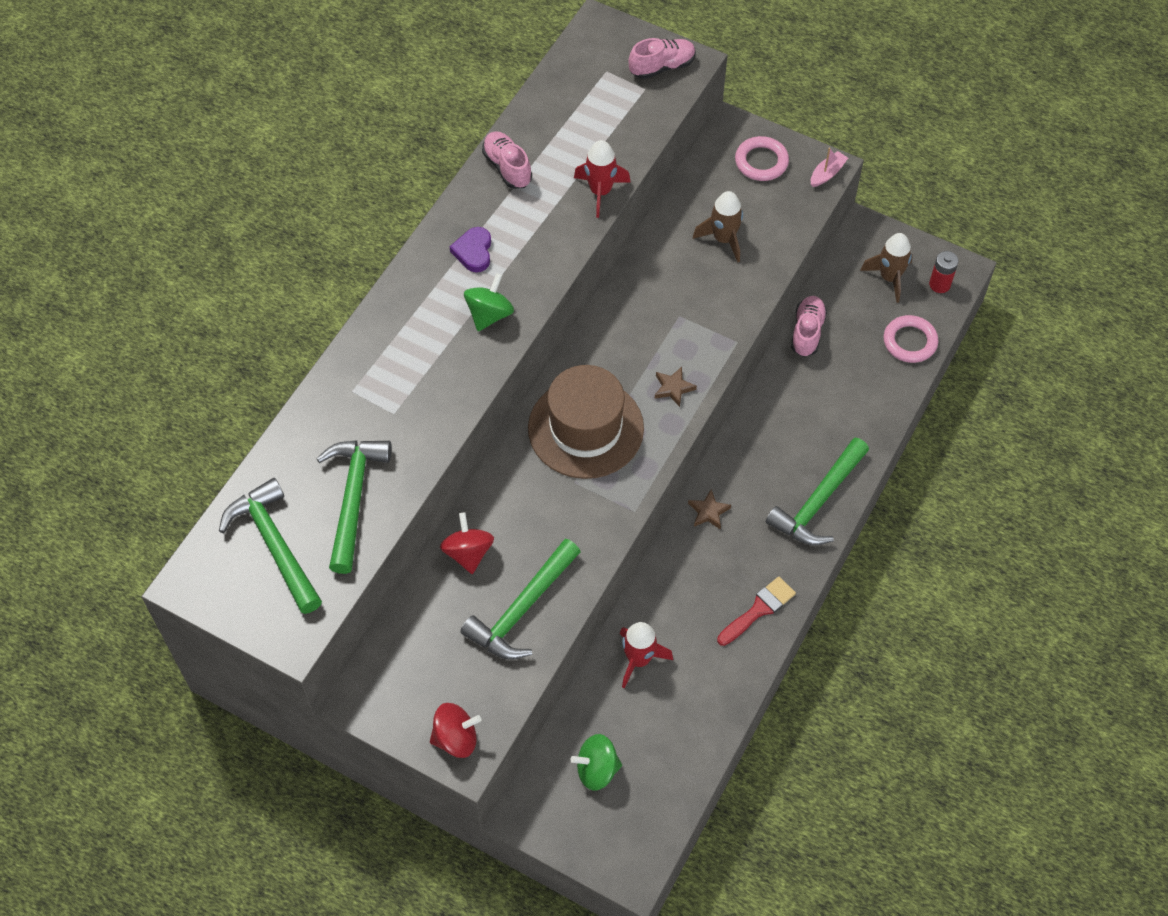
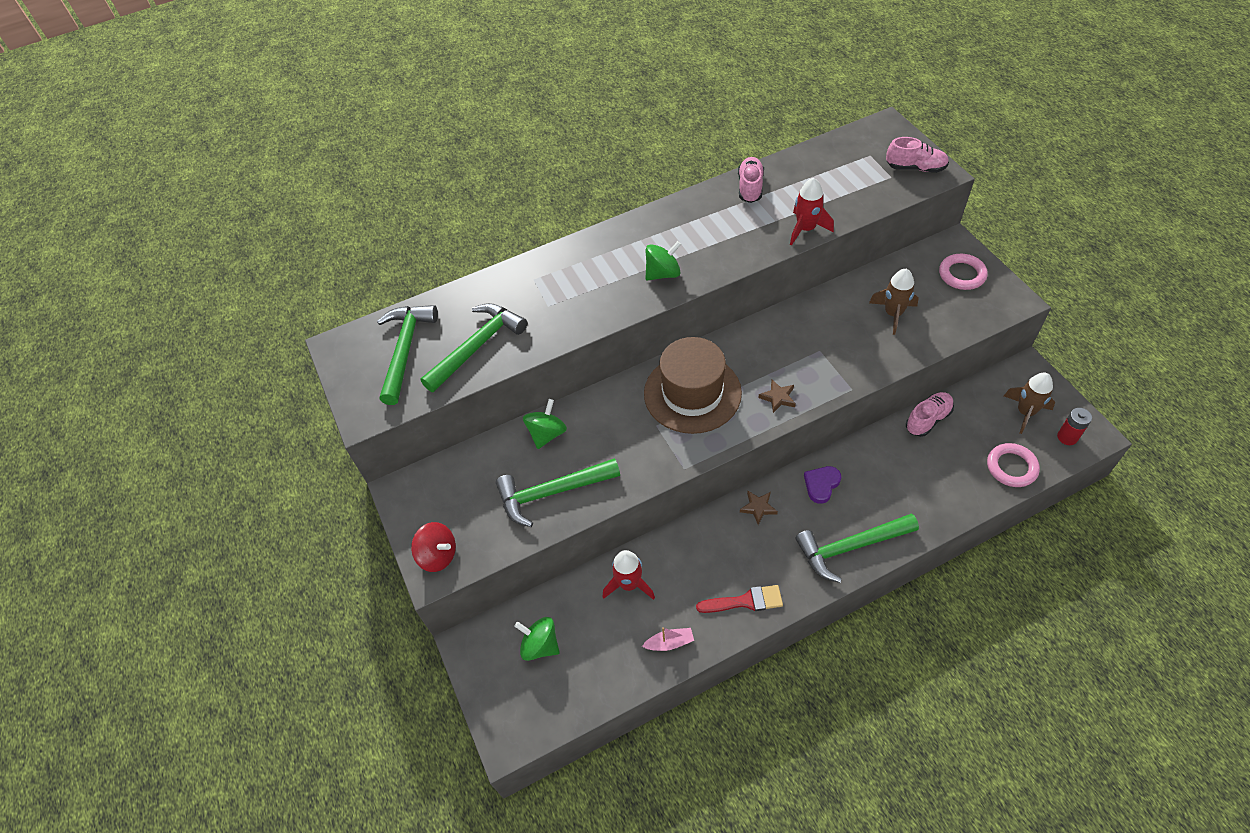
camera: 40 degrees right, 5 degrees down
(468, 553) = (547, 434): red spinning top -> green spinning top
(473, 252) = (684, 229): purple heart -> purple heart (821, 485)
(827, 173) = (1012, 304): pink boat -> pink boat (669, 643)

